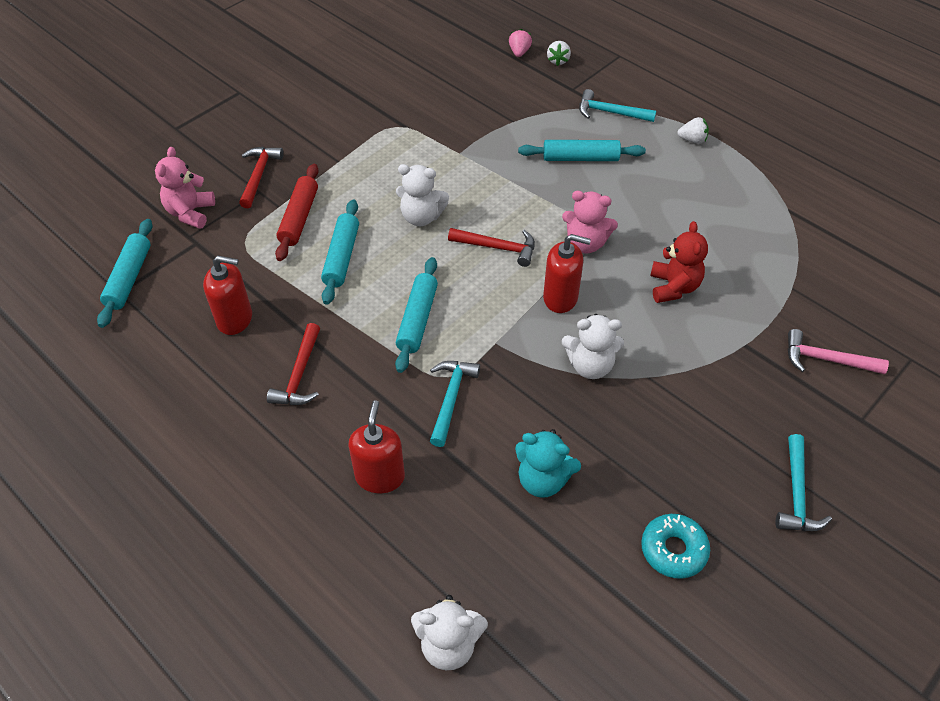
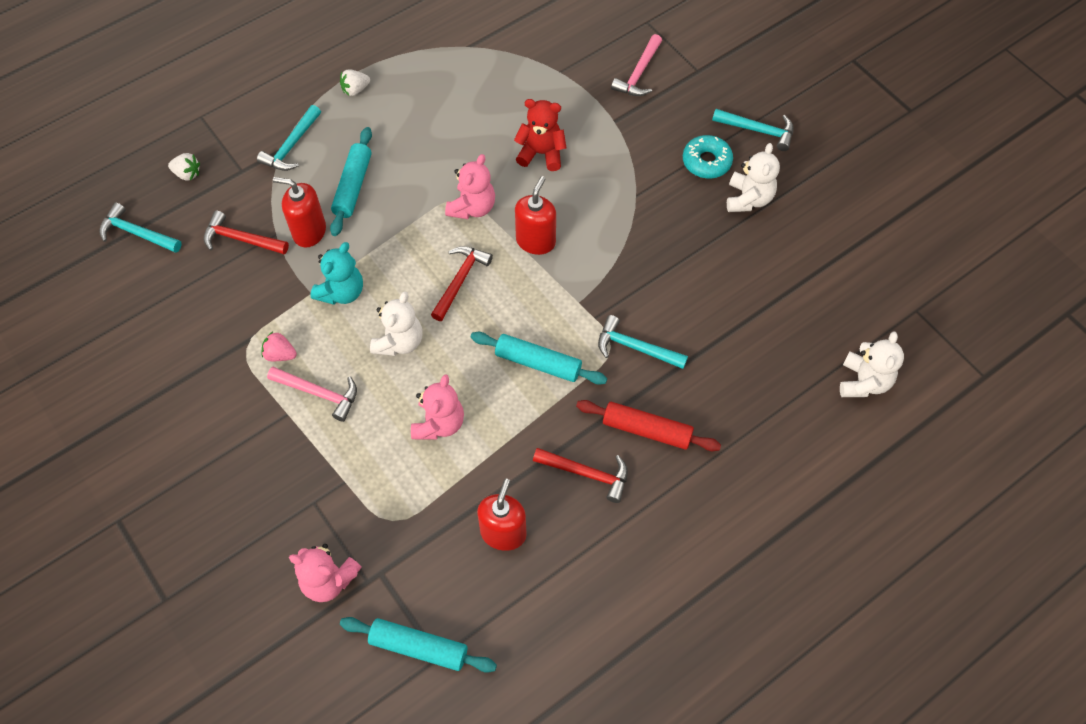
camera: 80 degrees left, 10 degrees up
(259, 176) = (286, 501): red hammer -> red hammer (241, 239)
(299, 218) = (369, 461): red rolling pin -> red rolling pin (646, 430)
(341, 257) = (439, 423): turquoise rolling pin -> pink teddy bear
(361, 176) = (319, 393): none -> pink hammer
(380, 476) = (709, 414): red soap dispenser -> red soap dispenser (309, 232)
(491, 48) = (137, 233): none -> turquoise hammer
(519, 52) = (157, 207): pink strawberry -> pink strawberry (280, 354)
(543, 480) = (727, 292): turquoise teddy bear -> turquoise teddy bear (342, 292)
(590, 365) = (617, 235): white teddy bear -> white teddy bear (748, 199)
(673, 550) = (797, 219): turquoise donut -> turquoise donut (706, 162)
(692, 140) = (355, 90): white strawberry -> white strawberry turned 135 degrees counterclockwise

